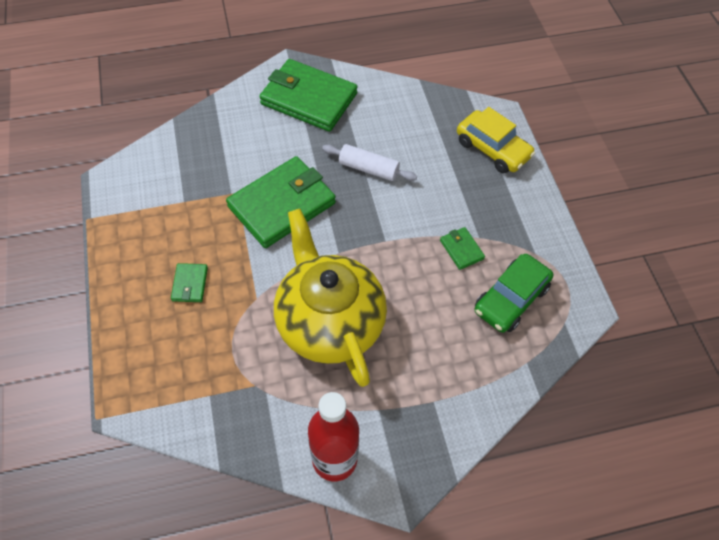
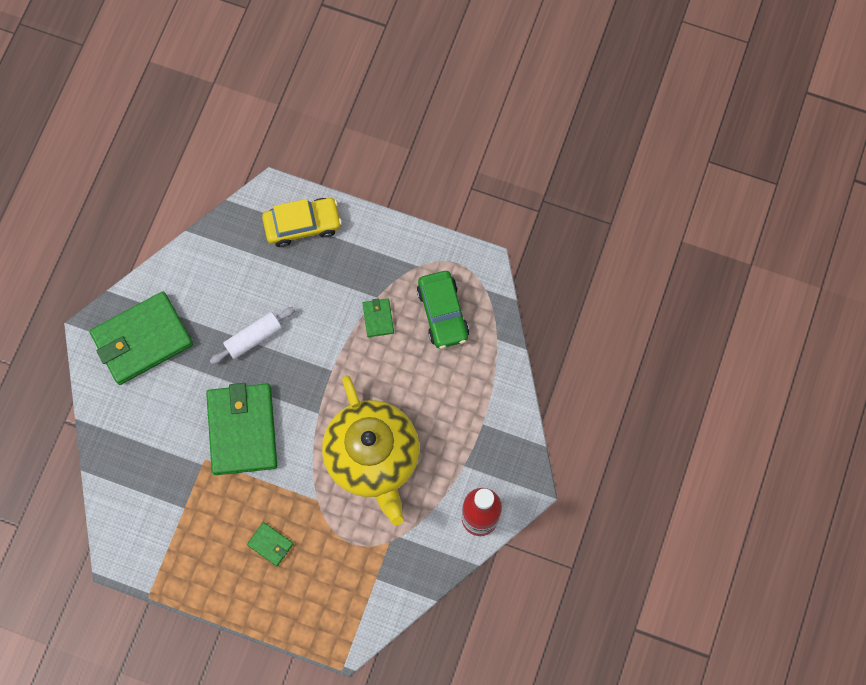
camera: 55 degrees left, 15 degrees up
(329, 321) = (373, 457): yellow teapot -> yellow teapot turned 120 degrees counterclockwise
(461, 249) = (378, 318): green wallet -> green wallet turned 75 degrees clockwise

